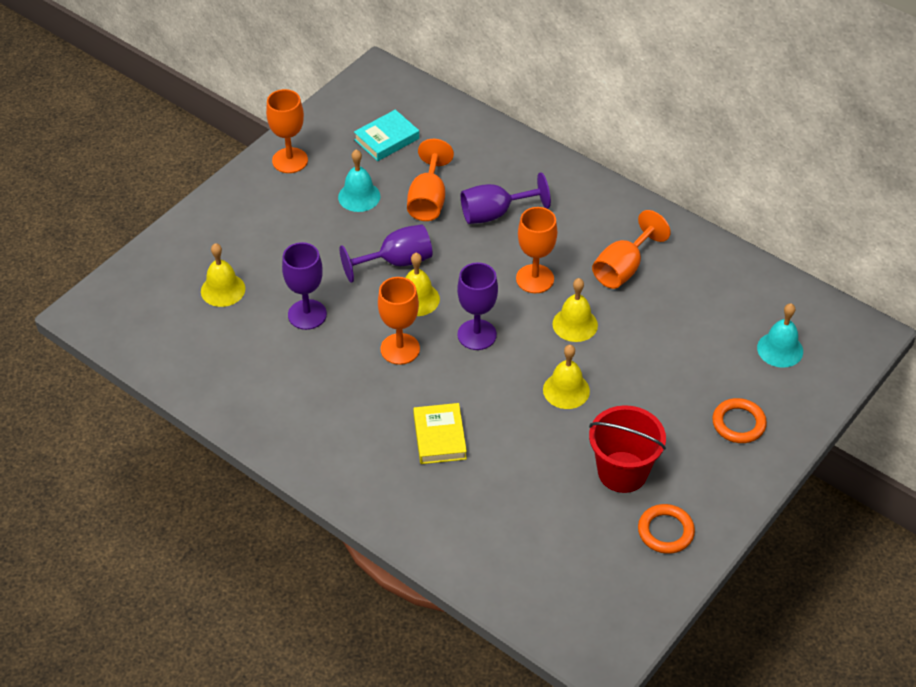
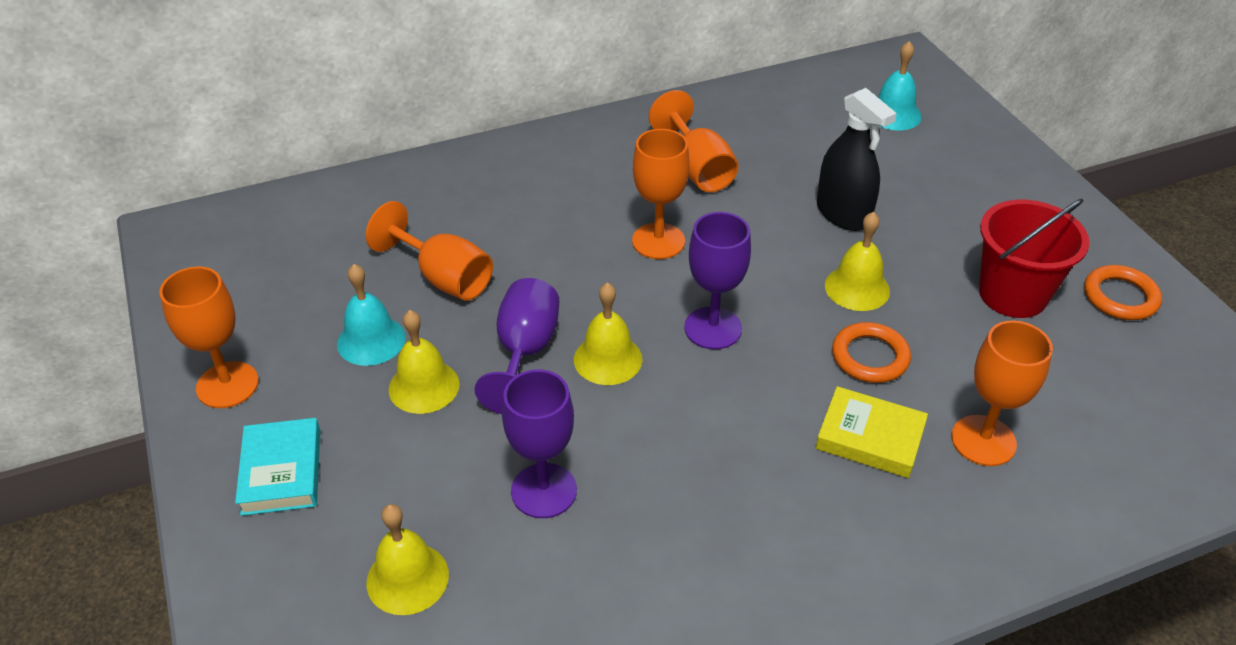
camera: 60 degrees left, 5 degrees down
(386, 139) = (297, 271): turquoise book -> turquoise book (282, 471)
(400, 349) = (685, 413): orange goblet -> orange goblet (983, 440)
(494, 214) = (522, 230): purple goblet -> none
(575, 324) = (756, 239): yellow bell -> yellow bell (424, 386)
(637, 359) = (843, 214): none -> black spray bottle
(738, 423) = (982, 181): orange ring -> orange ring (870, 357)

